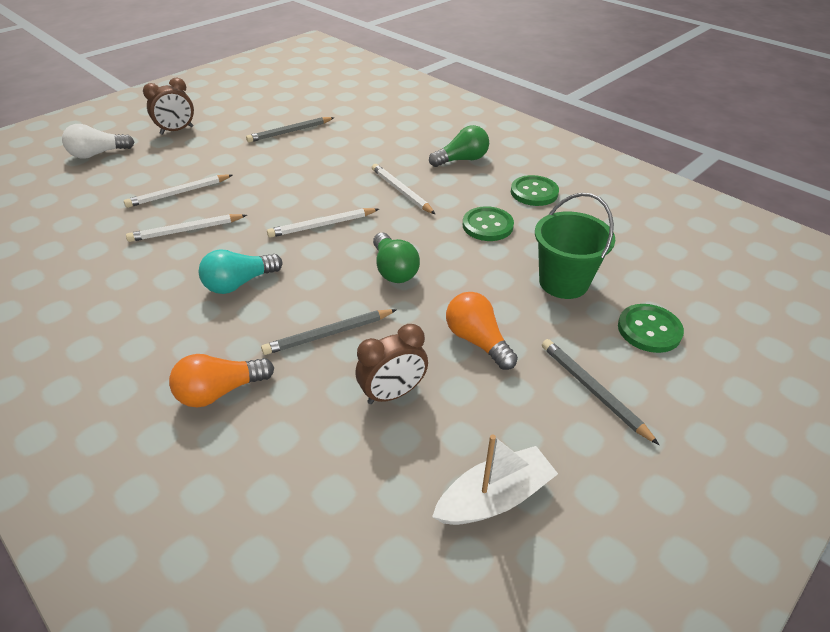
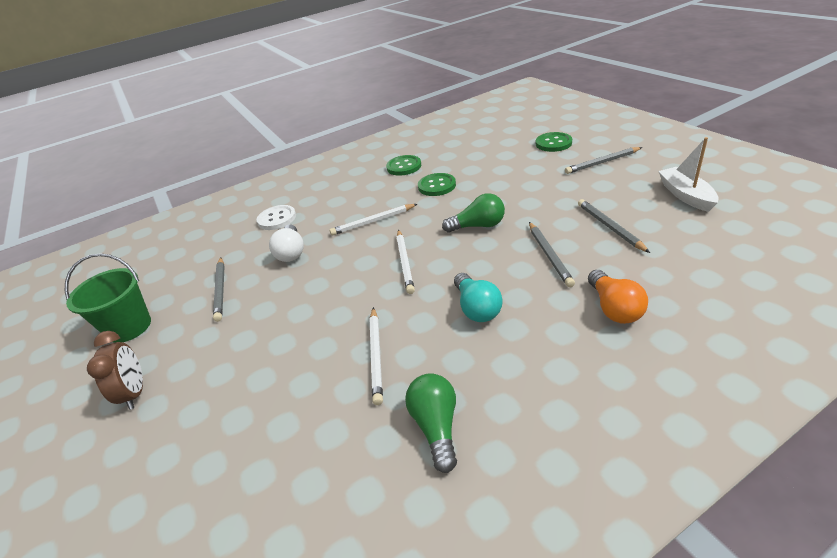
camera: 70 degrees left, 5 degrees down
(98, 154) = (133, 481): white light bulb -> white light bulb (291, 252)
(178, 193) = (296, 371): white pencil -> none
(393, 393) = (609, 227): brown clock -> grey pencil
(404, 132) = (277, 219): none -> white button
(462, 160) = (342, 193): green light bulb -> green light bulb (436, 427)
(477, 341) = (560, 195): orange light bulb -> none
(563, 282) = (507, 164): green bucket -> green bucket (129, 327)

